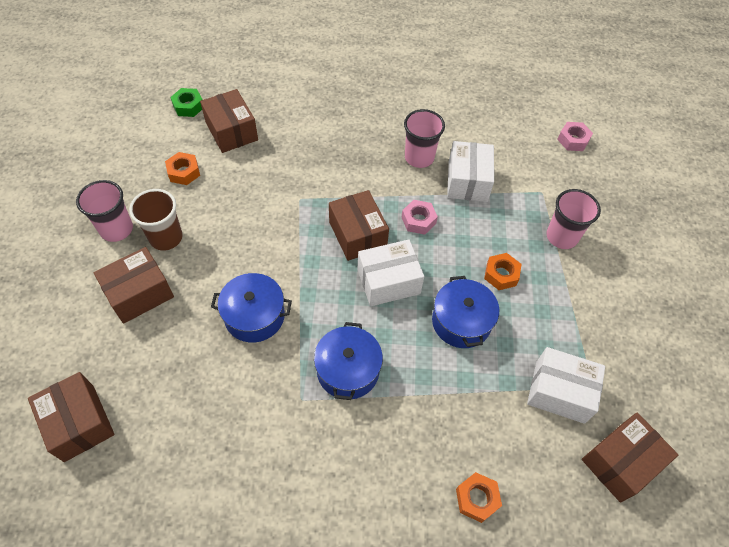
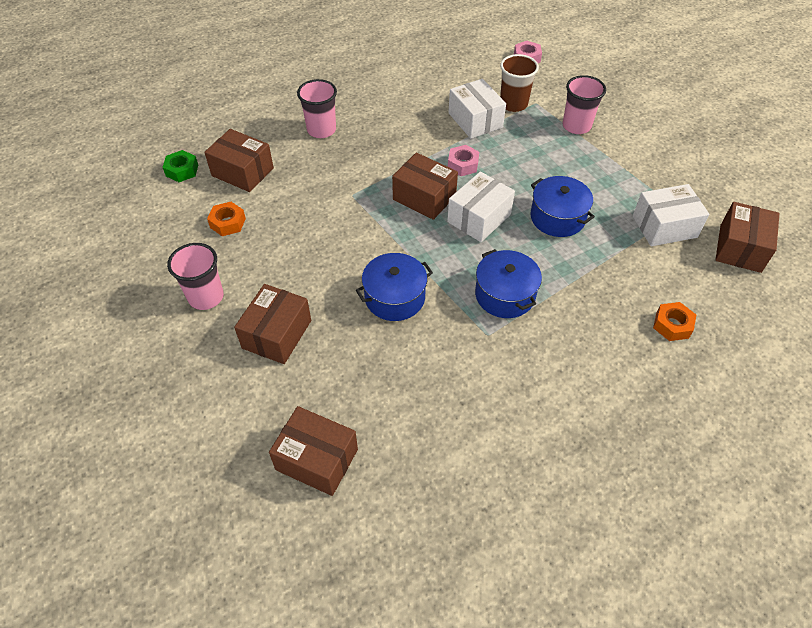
camera: 30 degrees left, 5 degrees down
(166, 238) = (260, 280): brown cup -> brown cup (513, 104)
(419, 157) = (422, 120): pink cup -> pink cup (321, 130)
(501, 274) = (557, 171): orange nut -> none

